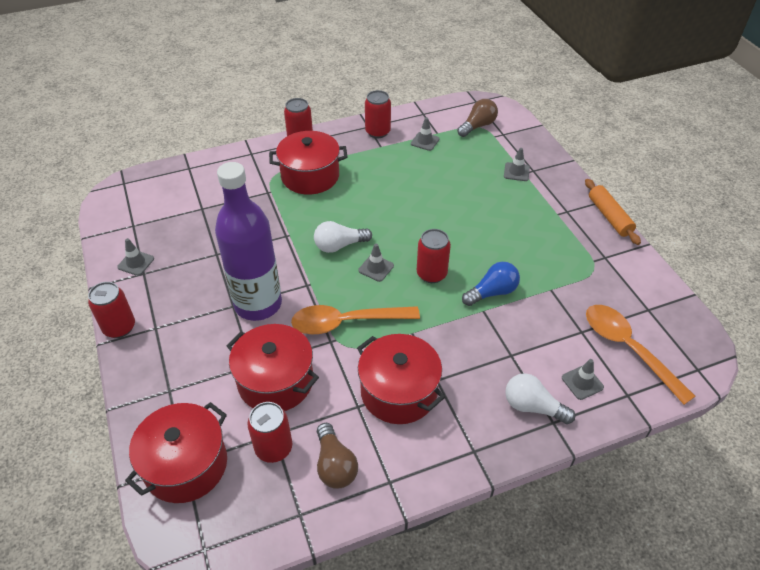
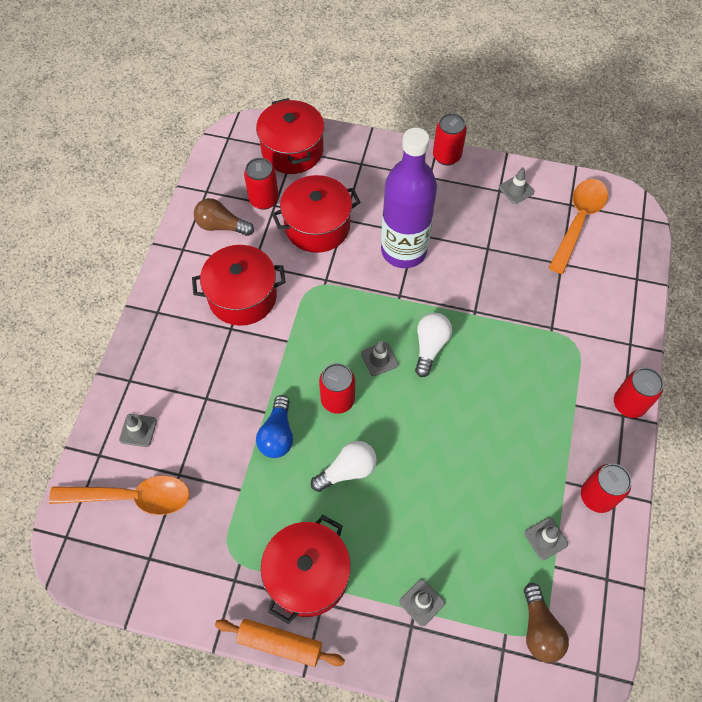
camera: 125 degrees right, 15 degrees up
(310, 176) = (554, 378): red pot -> red pot (308, 575)
(346, 322) = (335, 301): orange spoon -> orange spoon (578, 221)
(533, 407) = (152, 376): white light bulb -> white light bulb (347, 470)

